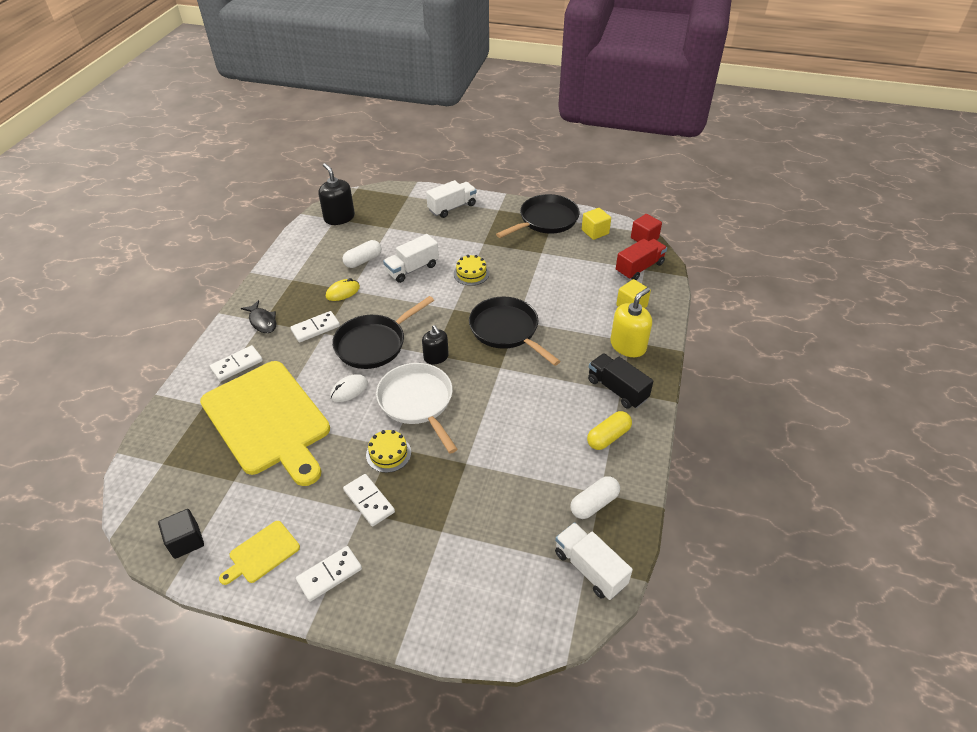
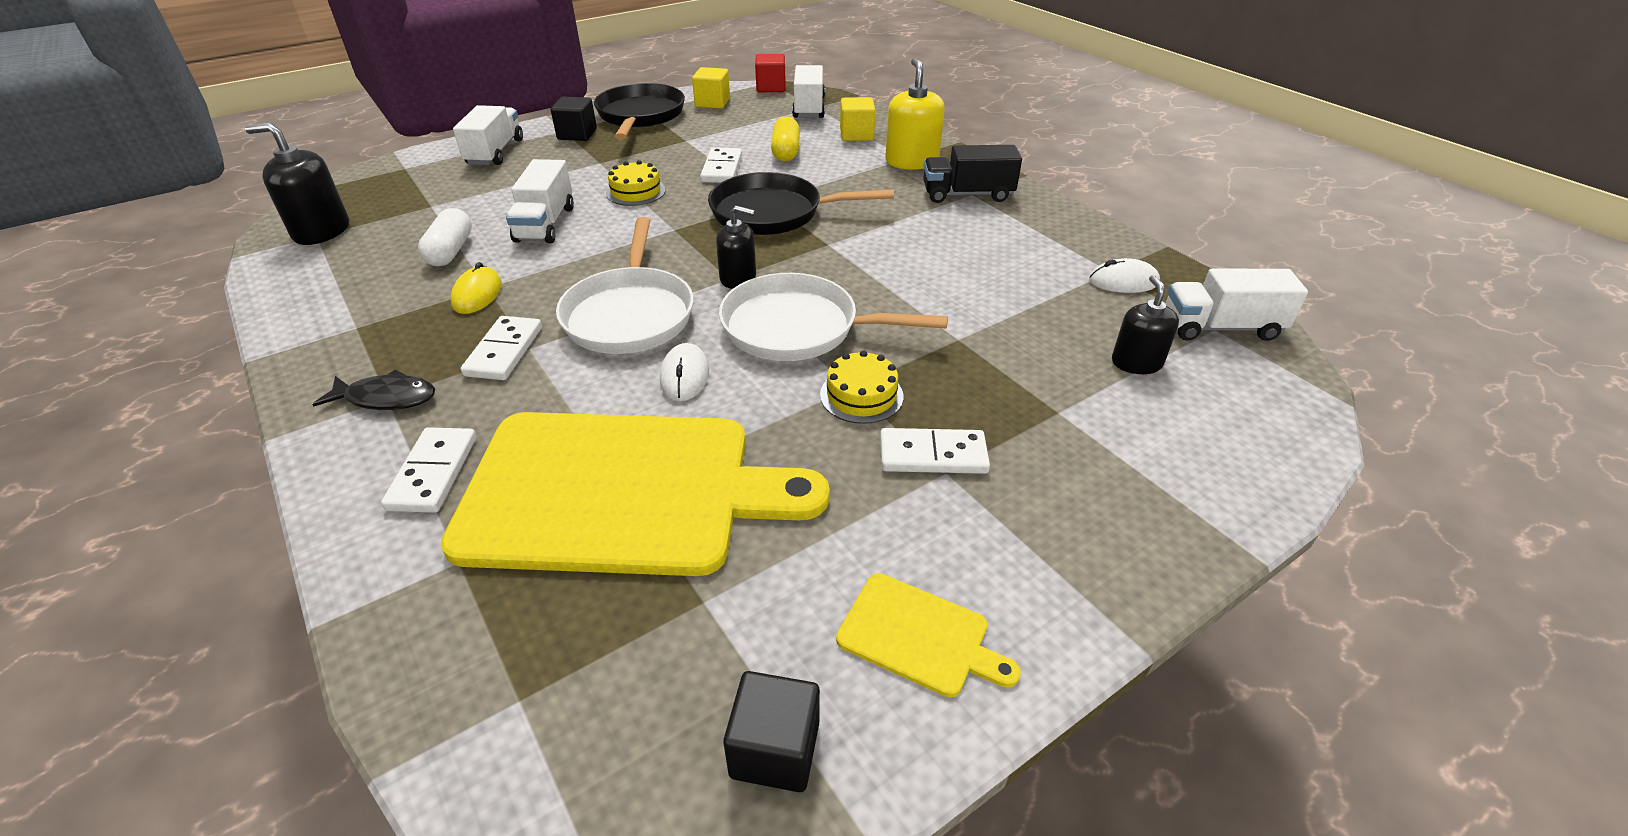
camera: 50 degrees left, 5 degrees down
(262, 553) = (918, 636): yellow cutting board -> yellow cutting board turned 60 degrees counterclockwise
(329, 575) = (1043, 566): white domino -> white domino (722, 168)
(374, 344) = (630, 314): black pan -> white pan
(500, 216) = (577, 134): none -> black cube
(515, 544) = (1136, 363): none -> black soap dispenser
(594, 504) = (1123, 281): white capsule -> white mouse
(608, 437) = (1031, 230): yellow capsule -> yellow capsule (785, 151)
(639, 268) = (809, 108): red truck -> white truck

